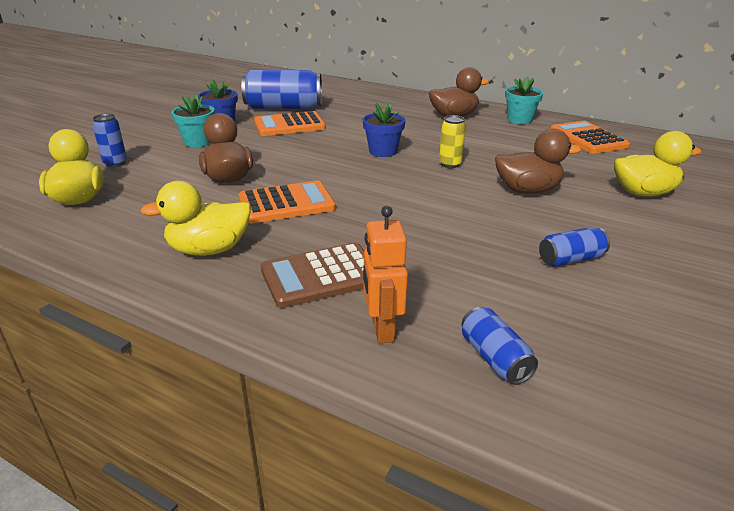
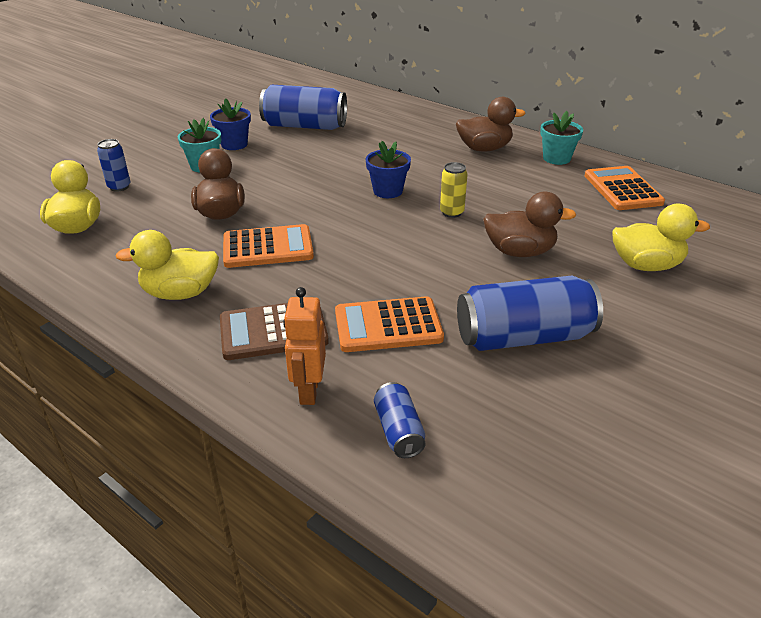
camera: 10 degrees right, 5 degrees up
(289, 125) = (303, 150): orange calculator -> orange calculator (388, 326)
(570, 259) = (524, 337): blue can -> blue can, size x2.00

